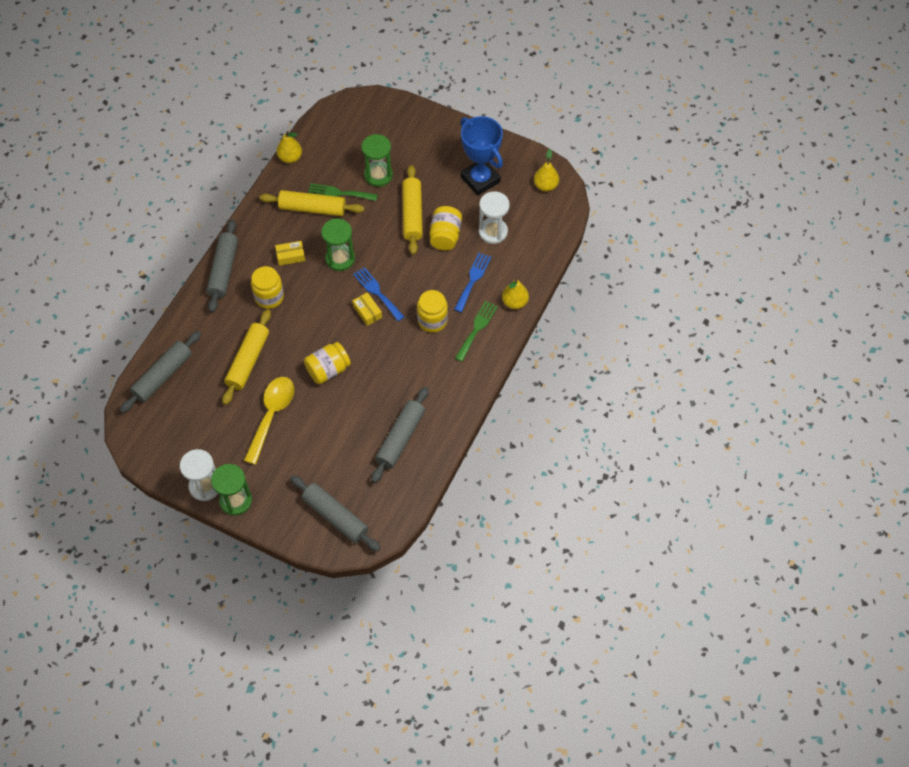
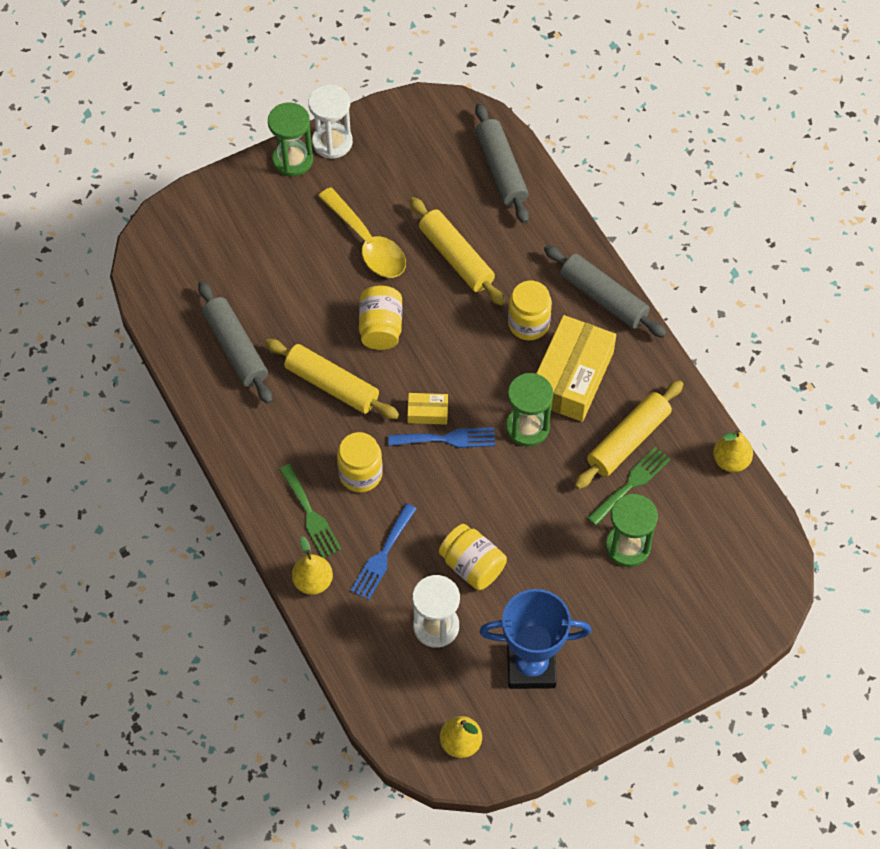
camera: 125 degrees right, 0 degrees up
(290, 256) = (572, 377): yellow box -> yellow box, size x2.23
(335, 517) = (197, 236): grey rolling pin -> none
(412, 214) = (535, 548): yellow rolling pin -> yellow rolling pin (332, 385)
(473, 280) = (382, 555): blue fork -> blue fork turned 60 degrees clockwise

